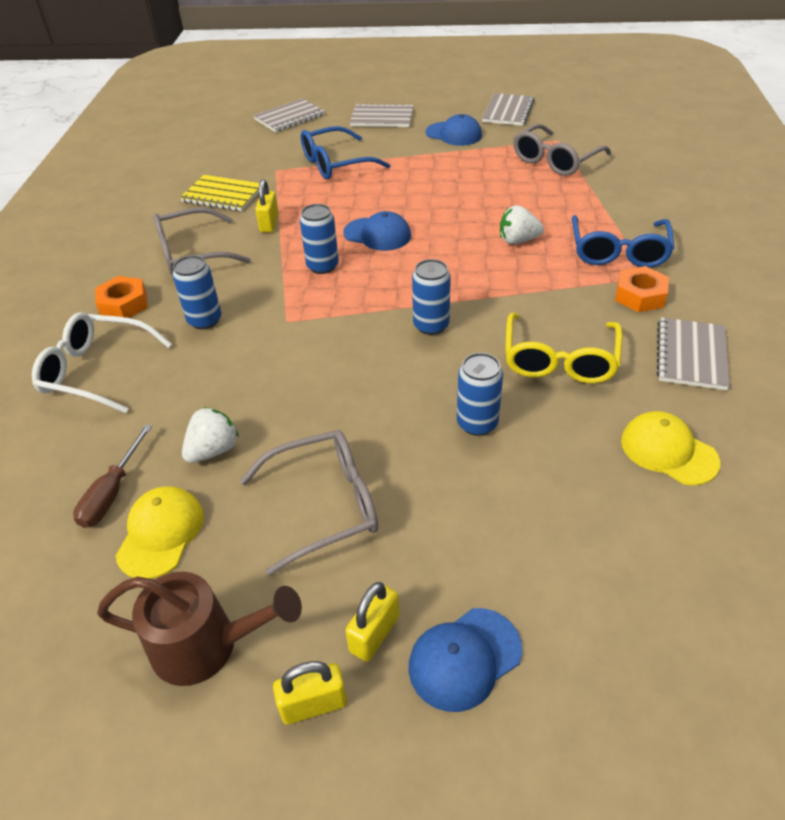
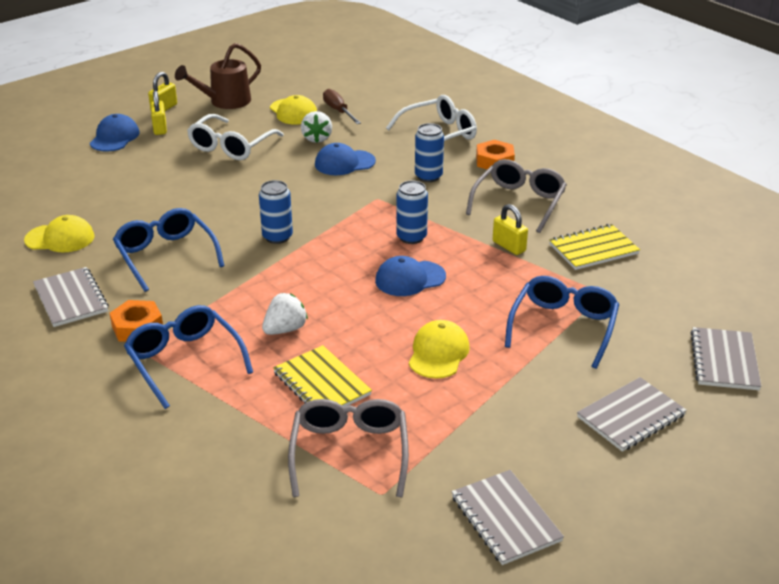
camera: 135 degrees right, 10 degrees down
(325, 505) = (231, 146): grey glasses -> white glasses
(433, 182) = (438, 353): none -> yellow cap
(454, 134) = (513, 434): blue cap -> blue cap (344, 163)
(477, 423) = (188, 204): blue can -> none
(531, 197) = (321, 384): none -> yellow notebook
(559, 360) = (166, 255): yellow glasses -> blue glasses

